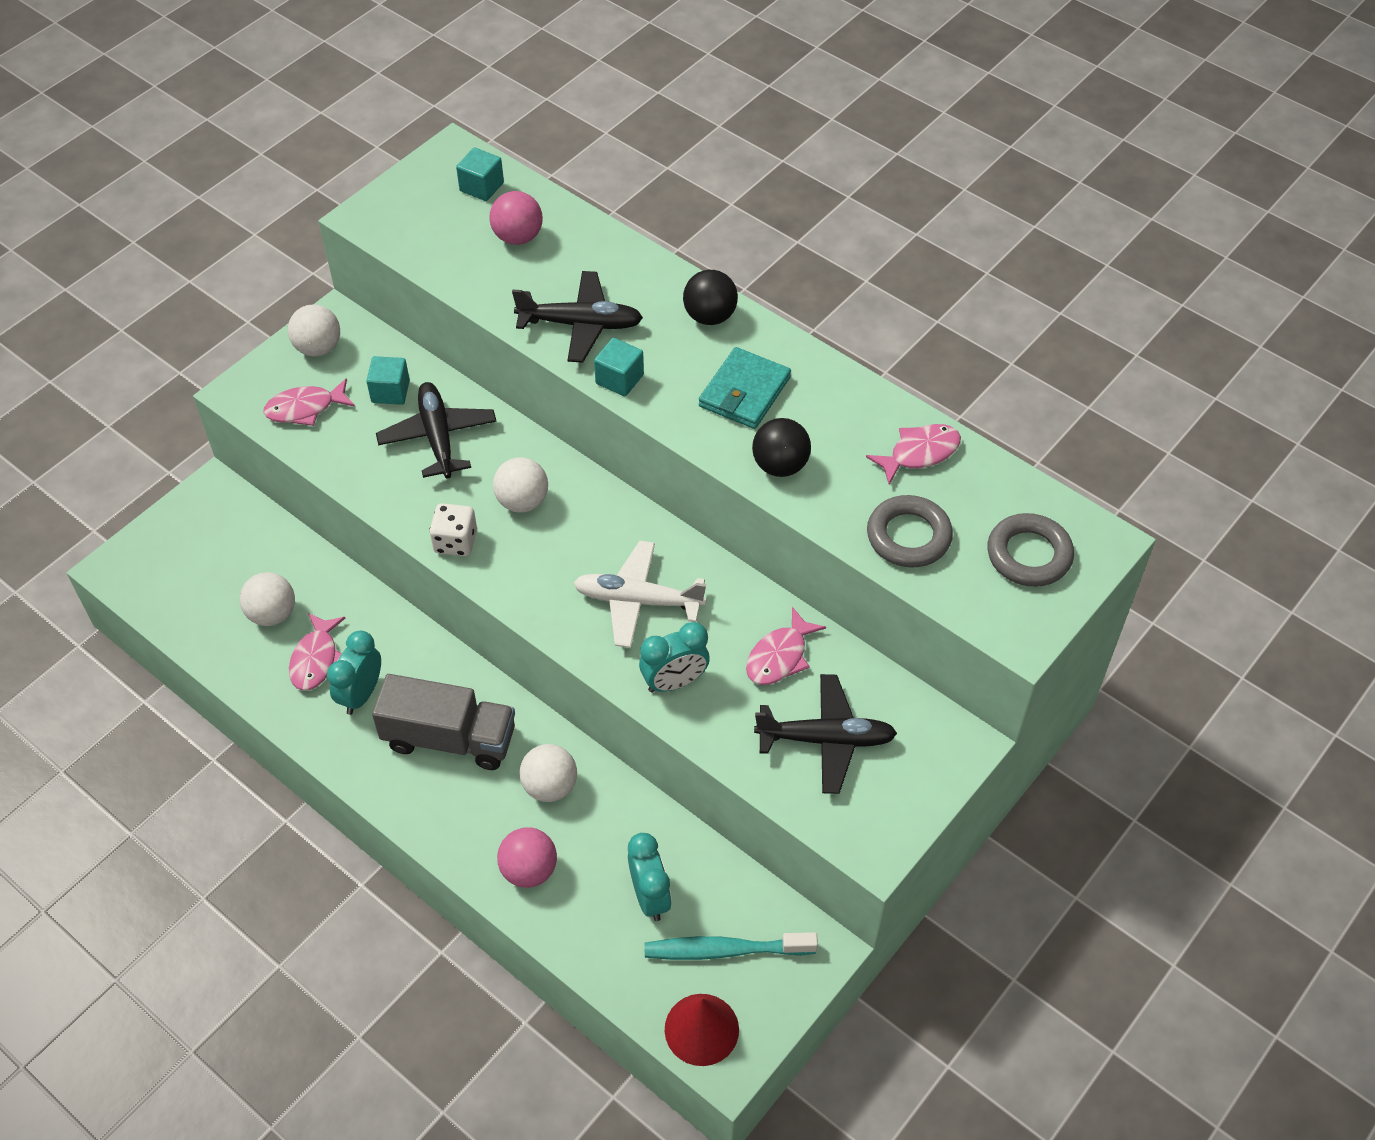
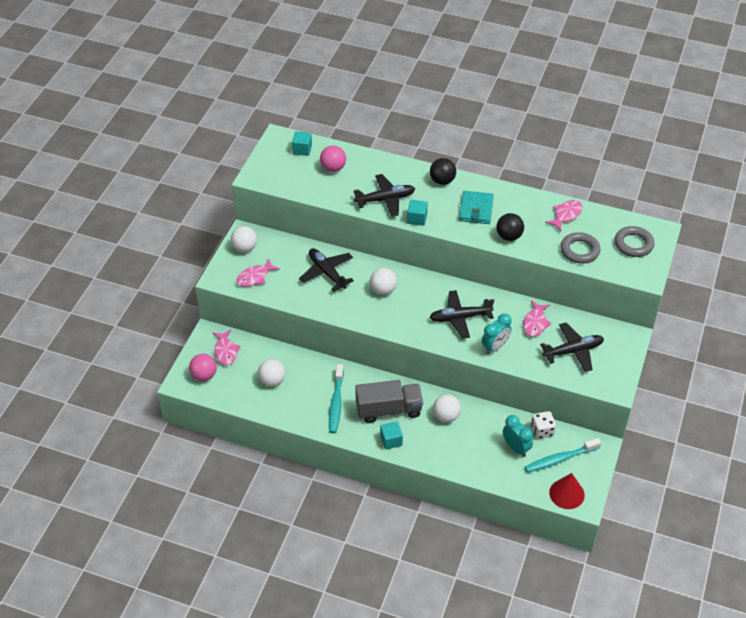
camera: 20 degrees left, 5 degrees down
(316, 659) = (305, 394): pink fish -> pink fish (225, 351)
(361, 694) = (336, 403): turquoise clock -> turquoise toothbrush
(390, 391) = (292, 258): turquoise cube -> turquoise cube (391, 440)
(455, 542) = (362, 316): white dice -> white dice (542, 430)
(529, 870) = (456, 454): pink ball -> pink ball (204, 375)
(637, 601) = (460, 318): white plane -> black plane

